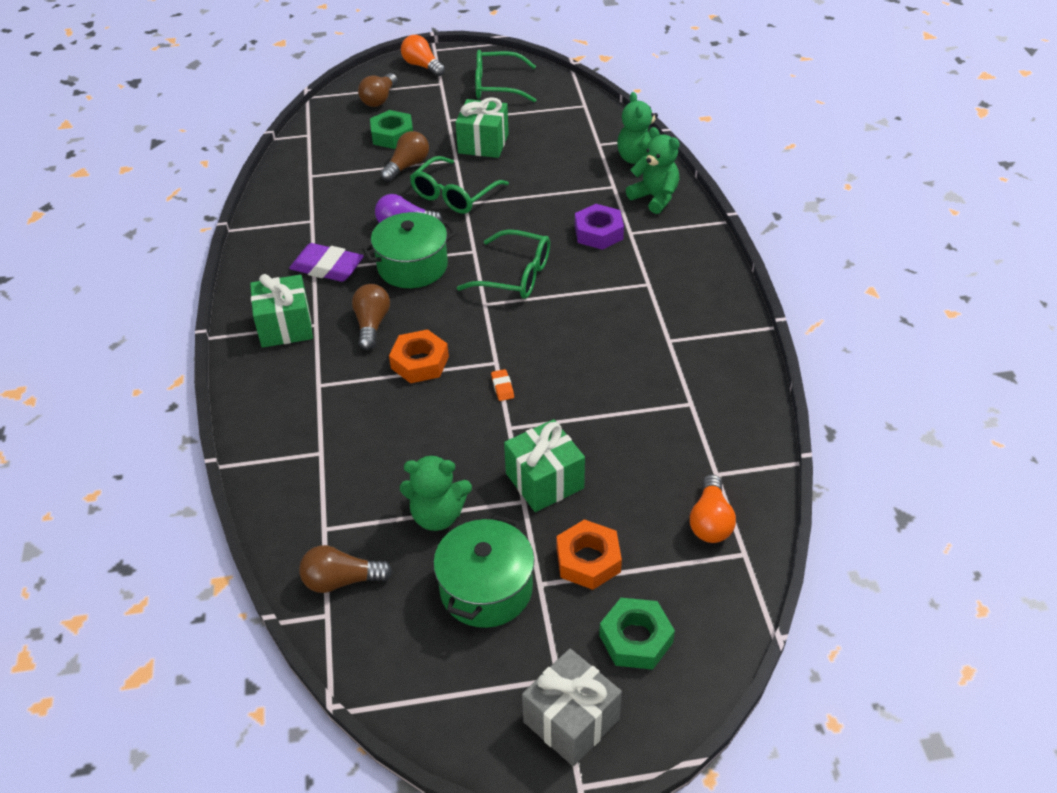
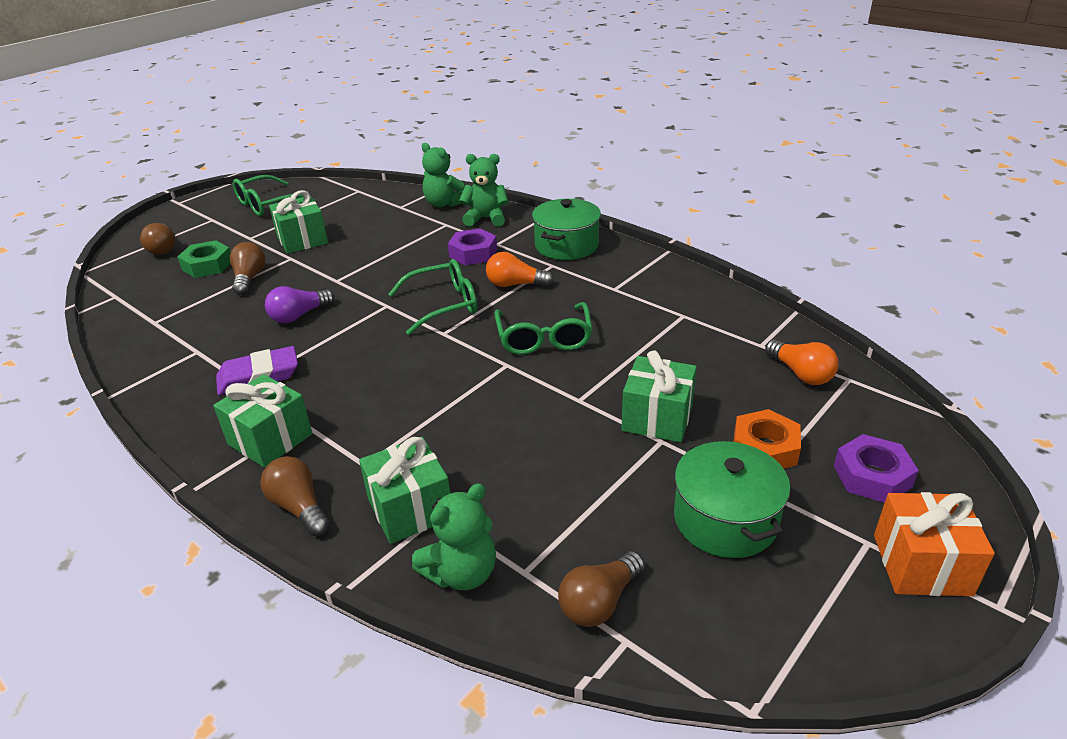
camera: 40 degrees left, 10 degrees down
(309, 437) = (410, 509): none -> green gift
(372, 324) = (359, 394): brown light bulb -> brown light bulb (299, 507)
(412, 266) = (344, 338): green pot -> green pot (566, 245)
(420, 362) = (441, 398): orange nut -> none
(422, 66) = (179, 215): orange light bulb -> orange light bulb (515, 284)
(437, 515) = (610, 494): green teddy bear -> green teddy bear (462, 573)
(454, 194) = (319, 279): green glasses -> green glasses (544, 338)
(502, 387) = (535, 377): orange eraser -> none
(571, 720) = (921, 565): grey gift -> orange gift
(636, 639) = (872, 476): green nut -> purple nut

